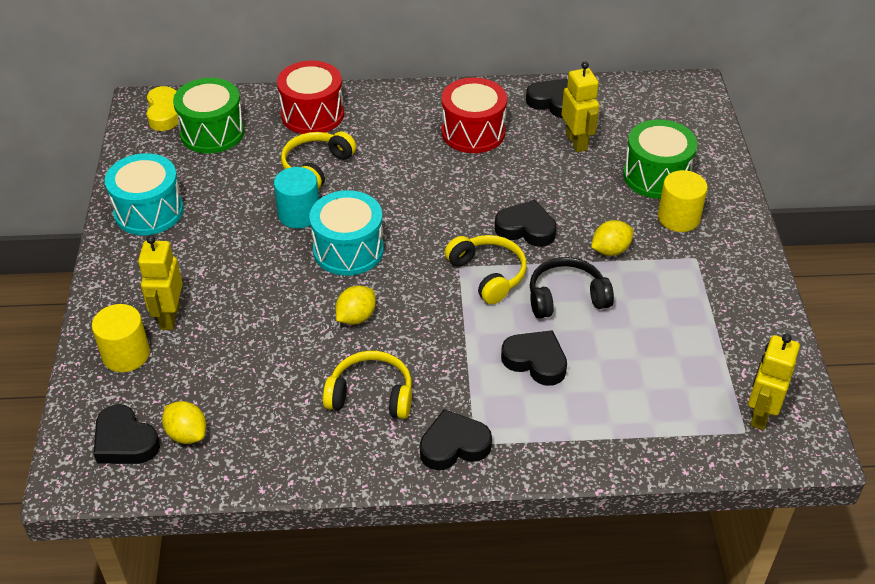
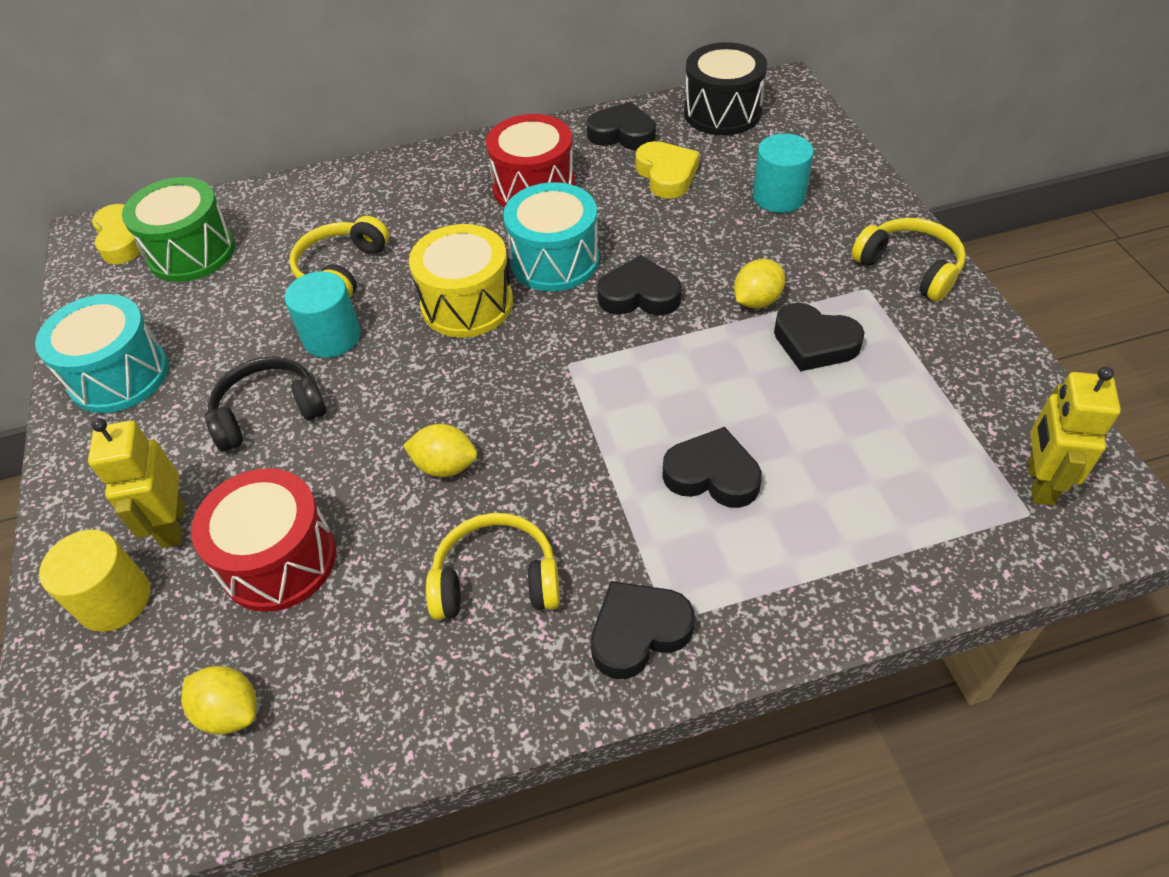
camera: 10 degrees left, 5 degrees up
(125, 441) = (132, 748): black heart -> black heart (814, 343)
(312, 114) = (321, 204): red drum -> red drum (279, 560)
(348, 250) = (411, 372): turquoise drum -> turquoise drum (554, 260)
(356, 317) = (445, 466): yellow lemon -> yellow lemon turned 75 degrees clockwise
(400, 210) = (467, 304): none -> yellow drum
(488, 274) = (609, 366): yellow headphones -> yellow headphones (909, 268)
(566, 297) = (722, 375): black headphones -> black headphones (269, 412)
(576, 142) = (666, 175): yellow robot -> yellow heart
(637, 100) = (722, 112): none -> black drum
(656, 176) = (778, 197): green drum -> turquoise cylinder
(678, 218) = (826, 242): yellow cylinder -> none

